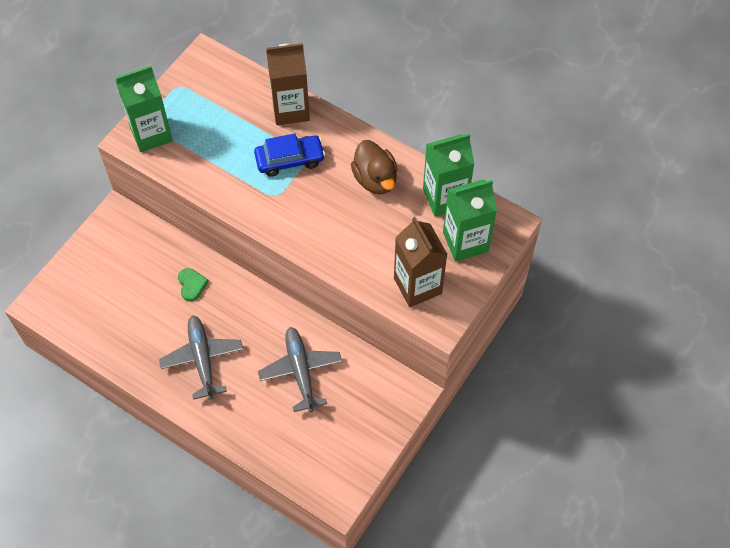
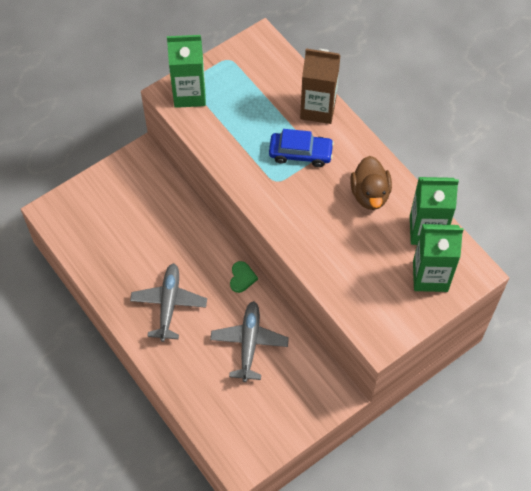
camera: 20 degrees right, 0 degrees up
(191, 285) = (183, 236): green heart -> green heart (242, 278)
(417, 286) = (372, 302): brown carton -> none

